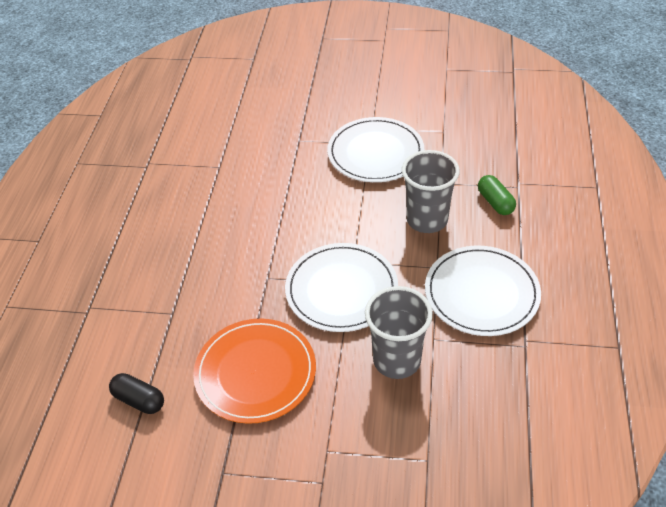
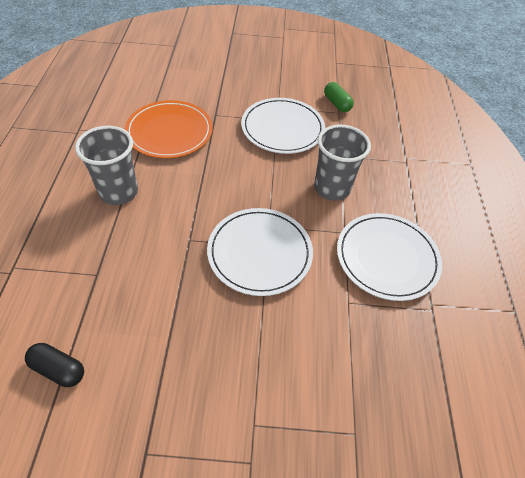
camera: 10 degrees left, 5 degrees up
(255, 372) = (179, 338): orange plate -> orange plate (169, 132)
(396, 360) = (316, 324): grey cup -> grey cup (119, 192)
(495, 202) = (389, 174): green capsule -> green capsule (337, 103)

